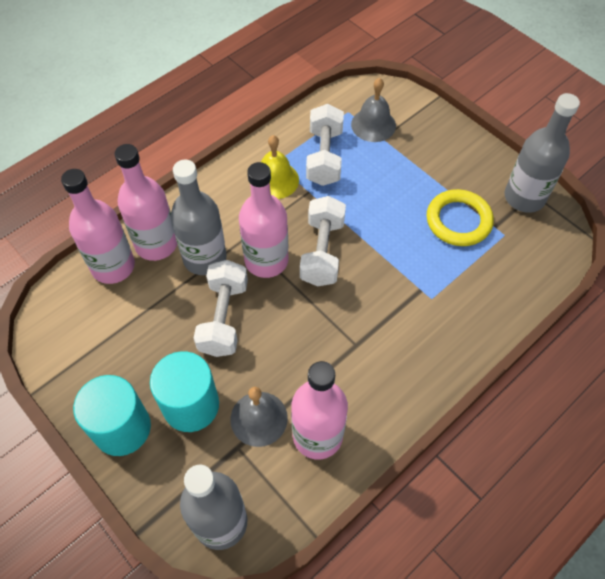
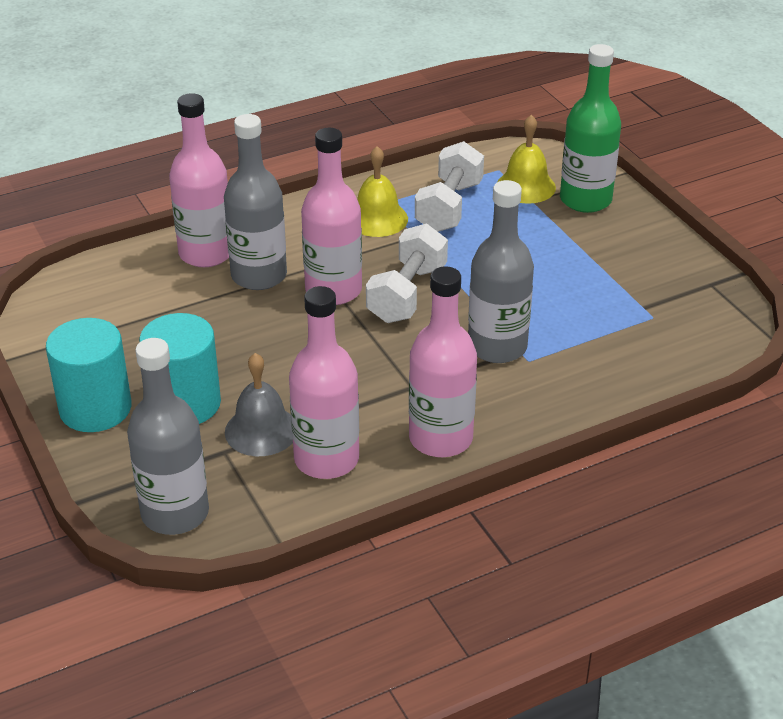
camera: 15 degrees right, 20 degrees down
(113, 266) = (146, 265): pink bottle -> pink bottle (440, 438)
(224, 318) = (258, 333): white dumbbell -> none
(373, 125) = (526, 186): grey bell -> yellow bell
(420, 129) = (585, 200): none -> green bottle
(458, 221) = (597, 294): yellow ring -> none
(524, 197) = (696, 286): grey bottle -> grey bottle (497, 347)

